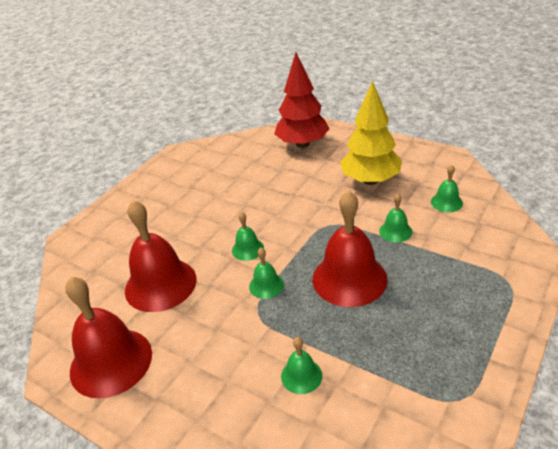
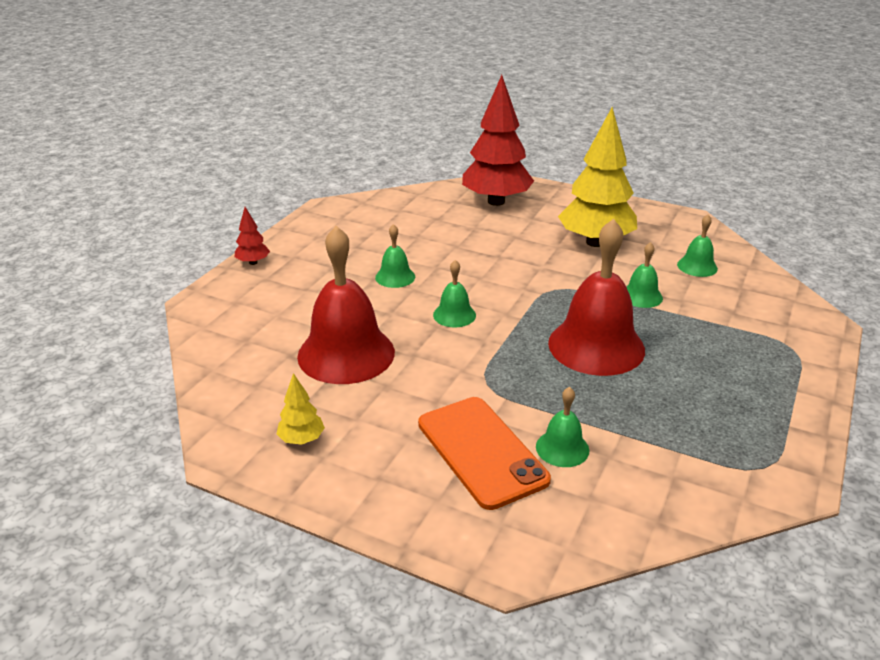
camera: 10 degrees left, 5 degrees down
(111, 362) = (302, 439): red bell -> yellow tree
(114, 202) = (253, 262): none -> red tree
(239, 377) = (481, 451): none -> orange phone
(266, 285) = (490, 354): green bell -> green bell (395, 277)

